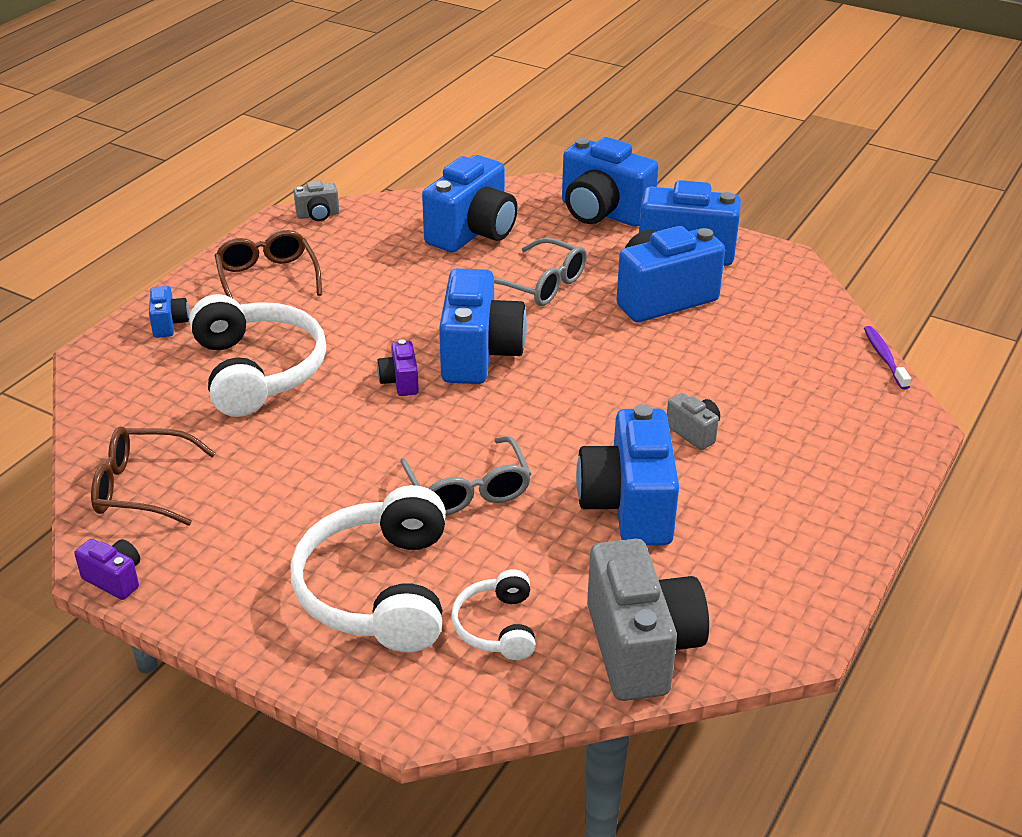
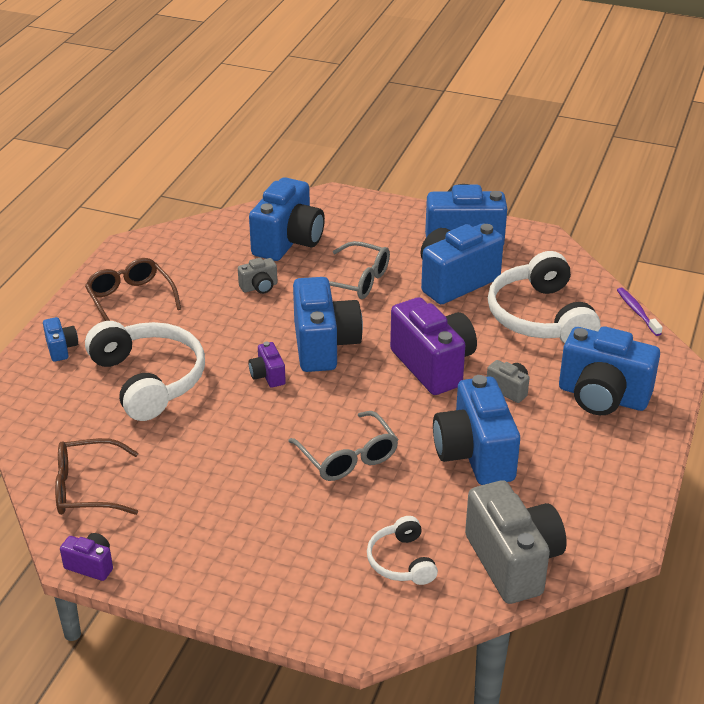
camera: 10 degrees left, 0 degrees up
(318, 215) = (155, 239): grey camera -> grey camera (259, 287)
(379, 589) = (302, 545): white headphones -> white headphones (540, 317)
(602, 213) = (389, 213): blue camera -> blue camera (602, 397)
(607, 393) = (433, 365): none -> purple camera

